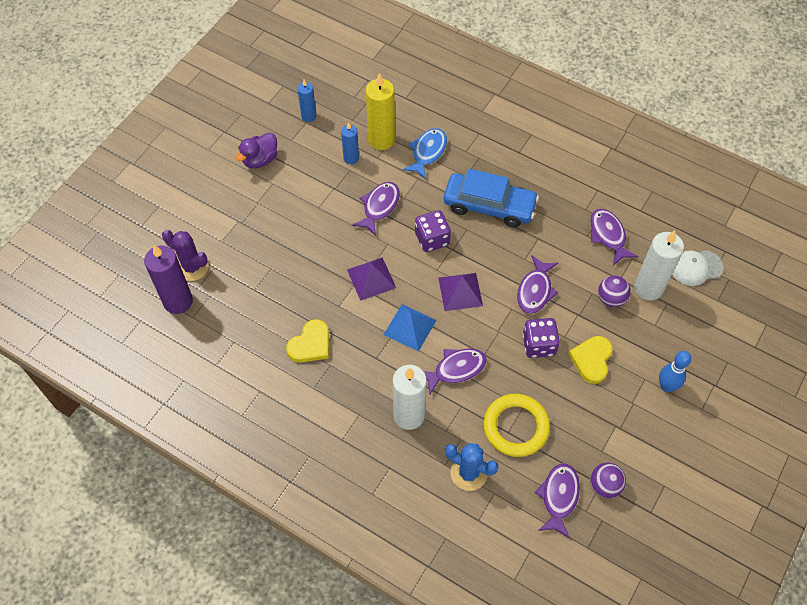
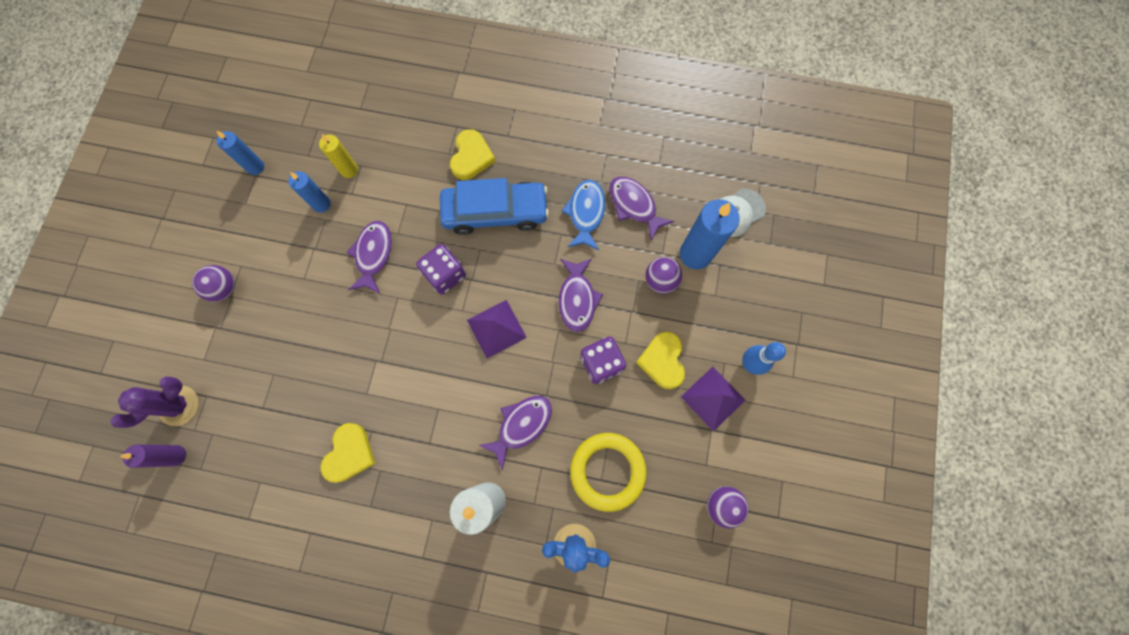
camera: 20 degrees left, 15 degrees up
(178, 301) = (176, 455): purple candle -> purple candle, size x0.57
(192, 267) = (179, 405): purple cactus -> purple cactus turned 60 degrees counterclockwise
(255, 195) = (224, 288): none -> purple ball
(260, 160) = (216, 241): purple duck -> none
(371, 278) = (392, 347): purple pyramid -> purple pyramid (713, 398)
(381, 140) = (349, 170): yellow candle -> yellow candle, size x0.57
(410, 327) = (454, 392): blue pyramid -> none
(427, 152) = (406, 169): blue fish -> blue fish (586, 213)
(483, 159) = (471, 157): none -> yellow heart
(559, 497) = (678, 537): purple fish -> none
(648, 288) = (695, 254): white candle -> blue candle

